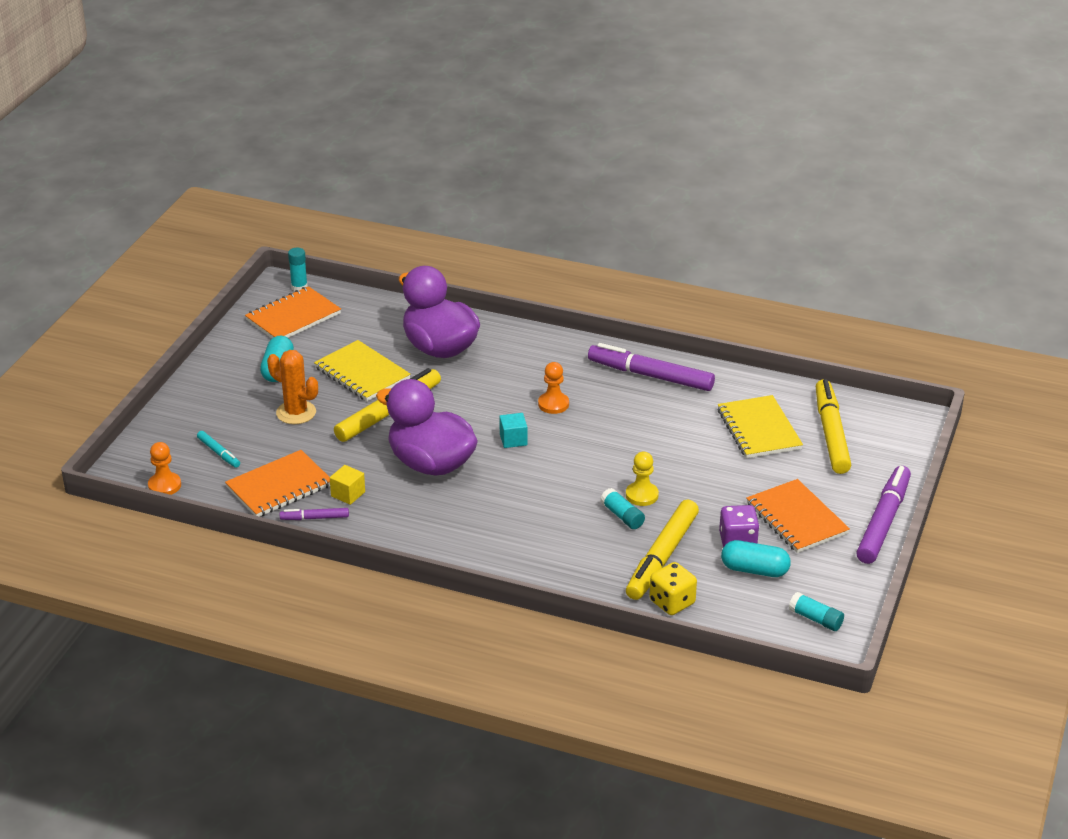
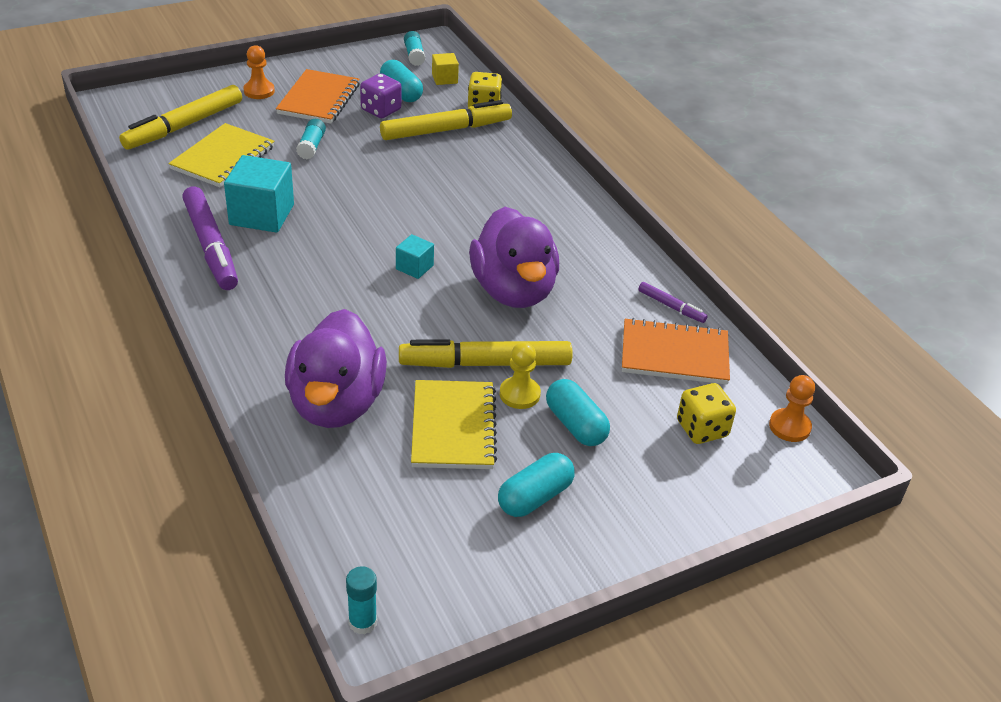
camera: 140 degrees left, 5 degrees up
(218, 453) = (702, 429): turquoise marker -> yellow dice
(293, 317) = (430, 570): orange notebook -> none
(296, 413) = (575, 425): orange cactus -> turquoise capsule
(348, 494) = (618, 309): yellow cube -> yellow cube (444, 79)
(553, 404) = (331, 275): orange pawn -> orange pawn (259, 91)
(622, 516) = (428, 166): turquoise glue stick -> turquoise glue stick (311, 146)
(642, 495) = (390, 170): yellow pawn -> yellow pawn (519, 394)
(660, 411) = (262, 215): none -> turquoise cube
(883, 522) = (272, 68): purple marker -> none

